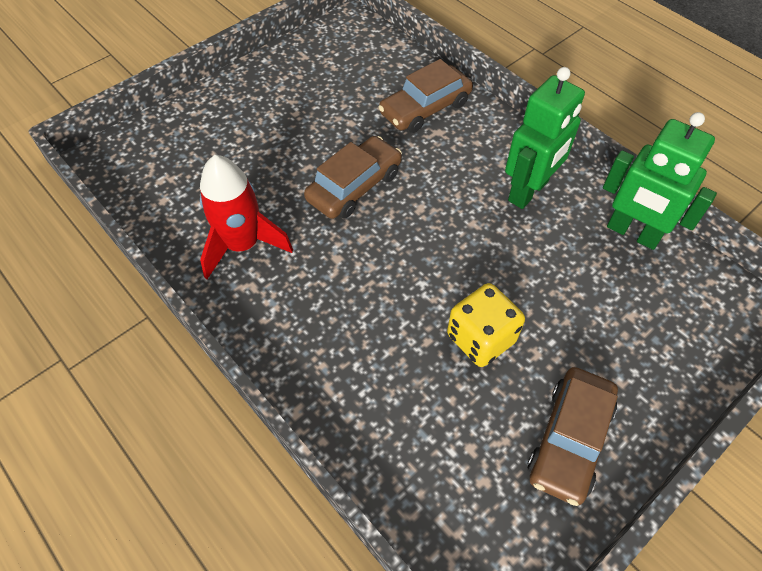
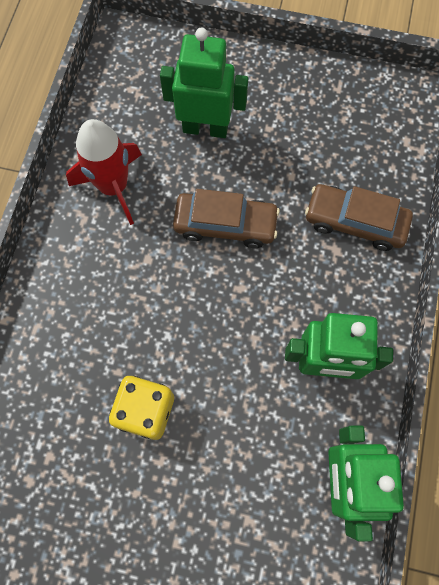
camera: 55 degrees right, 15 degrees up
(253, 151) = (205, 128): none -> green robot
(569, 440) = (99, 527): brown car -> none

